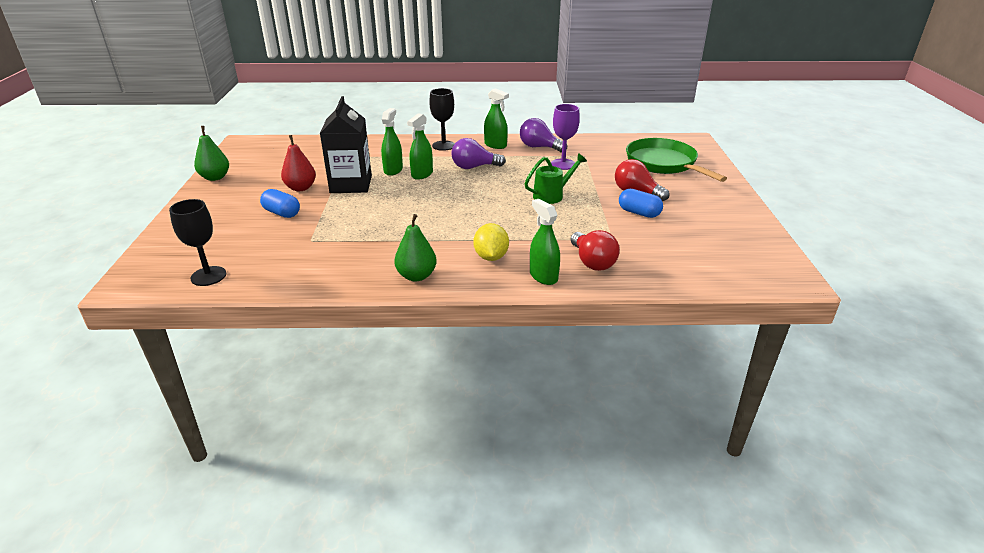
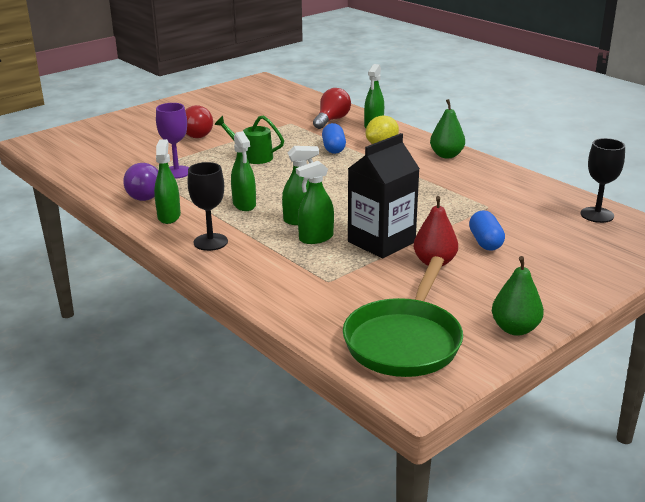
camera: 130 degrees left, 5 degrees down
(474, 167) = (244, 204): purple light bulb -> green spray bottle
(639, 213) = (235, 125): blue capsule -> blue capsule (333, 148)
(664, 164) = (117, 139): green pan -> green pan (404, 340)

